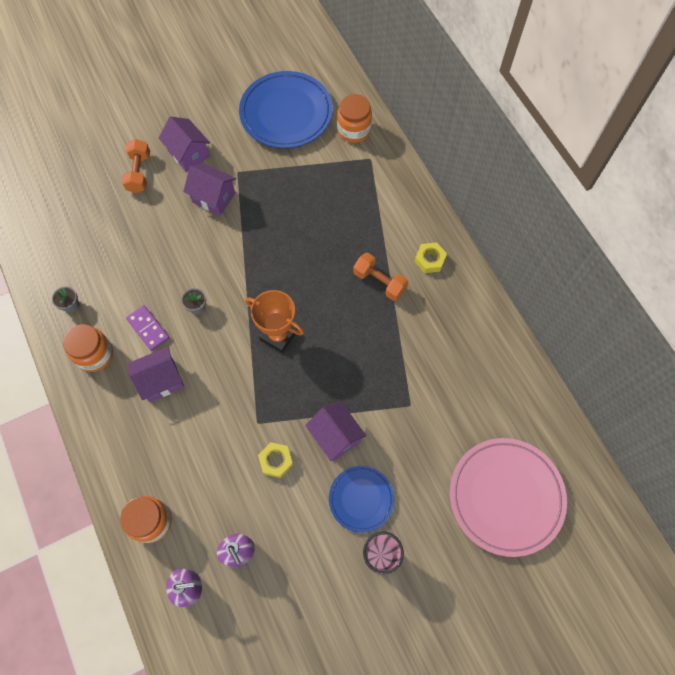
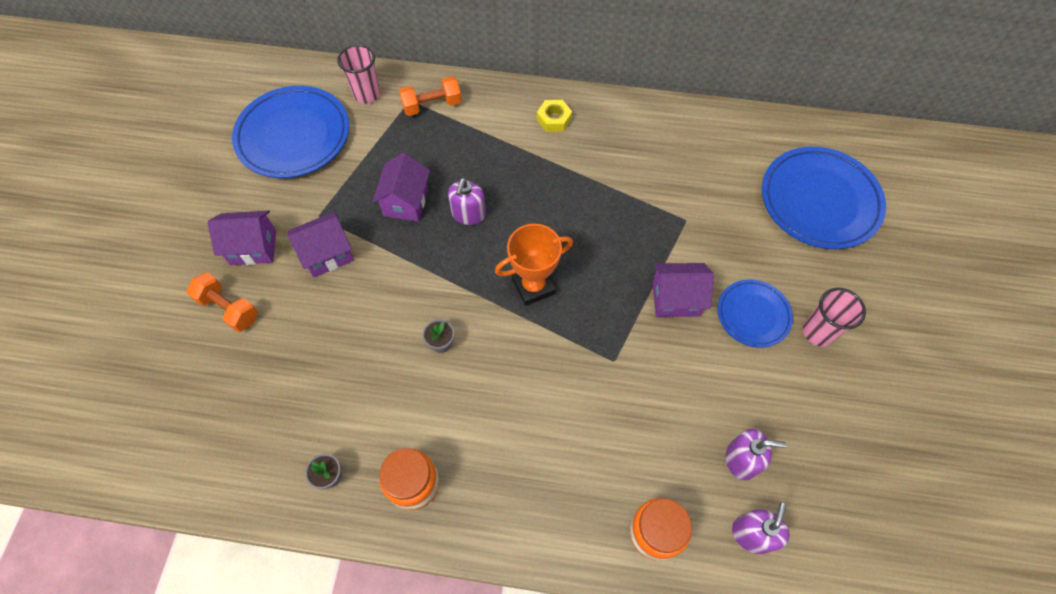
camera: 55 degrees left, 5 degrees down
(148, 329) = (427, 407): purple domino -> none
(161, 380) = (499, 428): purple house -> purple house (406, 202)
(276, 461) = (666, 367): yellow nut -> none
(305, 258) = (468, 214): none -> purple soap dispenser
(354, 130) = (367, 94): orange jar -> pink cup
(379, 282) = (544, 169): orange dumbbell -> orange dumbbell (432, 105)
(506, 497) = (819, 201): pink plate -> blue plate

